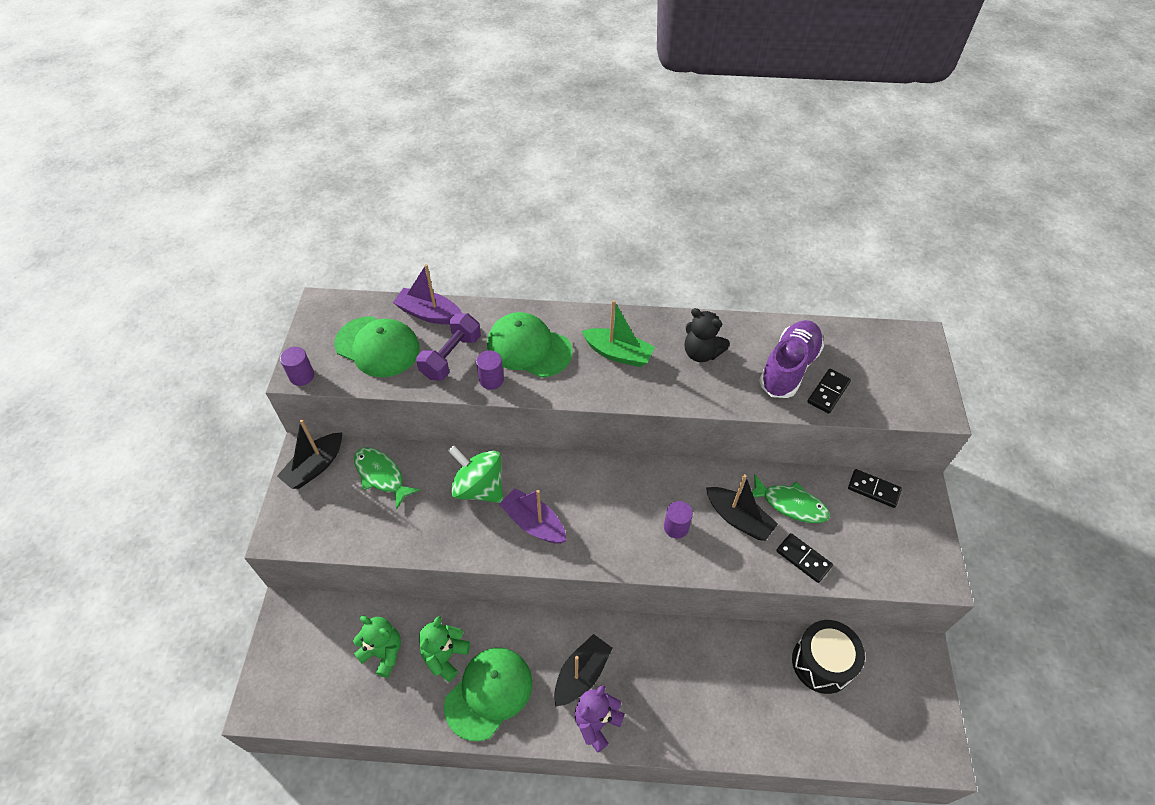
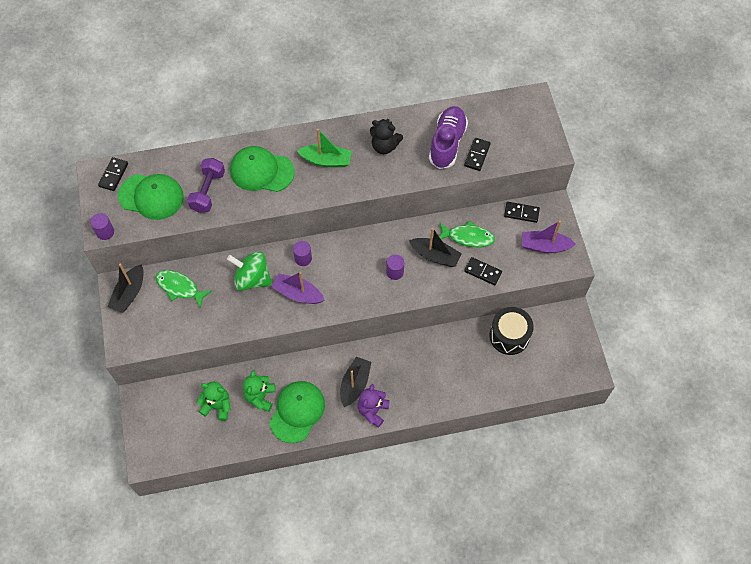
camera: 15 degrees left, 10 degrees up
(342, 311) = (113, 175): none -> black domino
(429, 314) = (179, 161): purple boat -> purple boat (544, 246)
(491, 380) = (242, 202): purple cylinder -> purple cylinder (303, 258)

